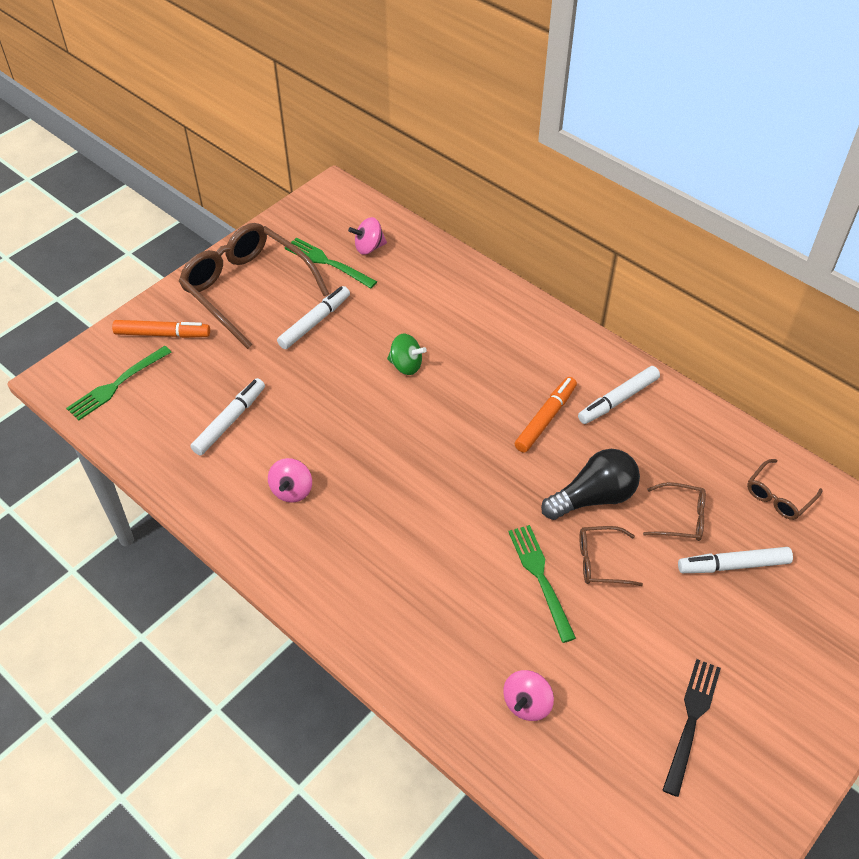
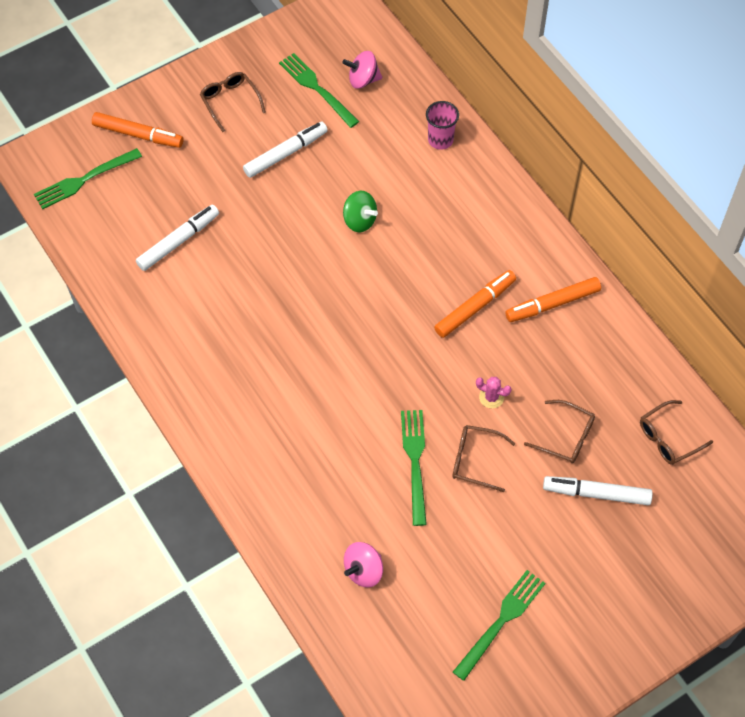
camera: 15 degrees right, 10 degrees up
(246, 289) = (230, 101): brown glasses -> brown glasses, size x0.46
(292, 490) = (217, 324): pink spinning top -> none
(459, 283) = (440, 140): none -> pink cup
(593, 497) = (491, 397): black light bulb -> pink cactus
(618, 400) = (552, 304): white marker -> orange marker
(691, 720) = (501, 621): black fork -> green fork

